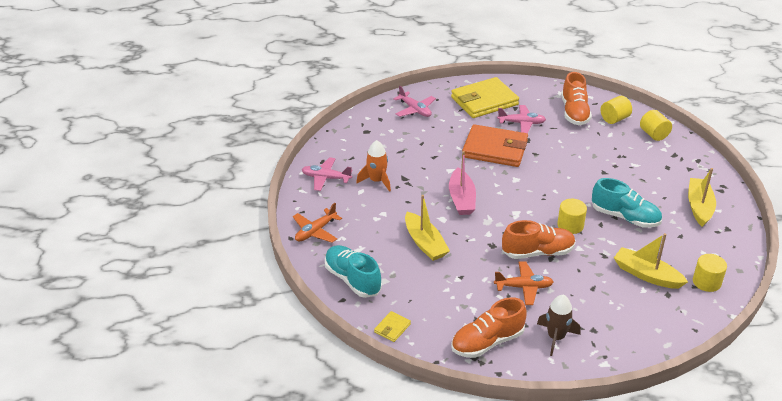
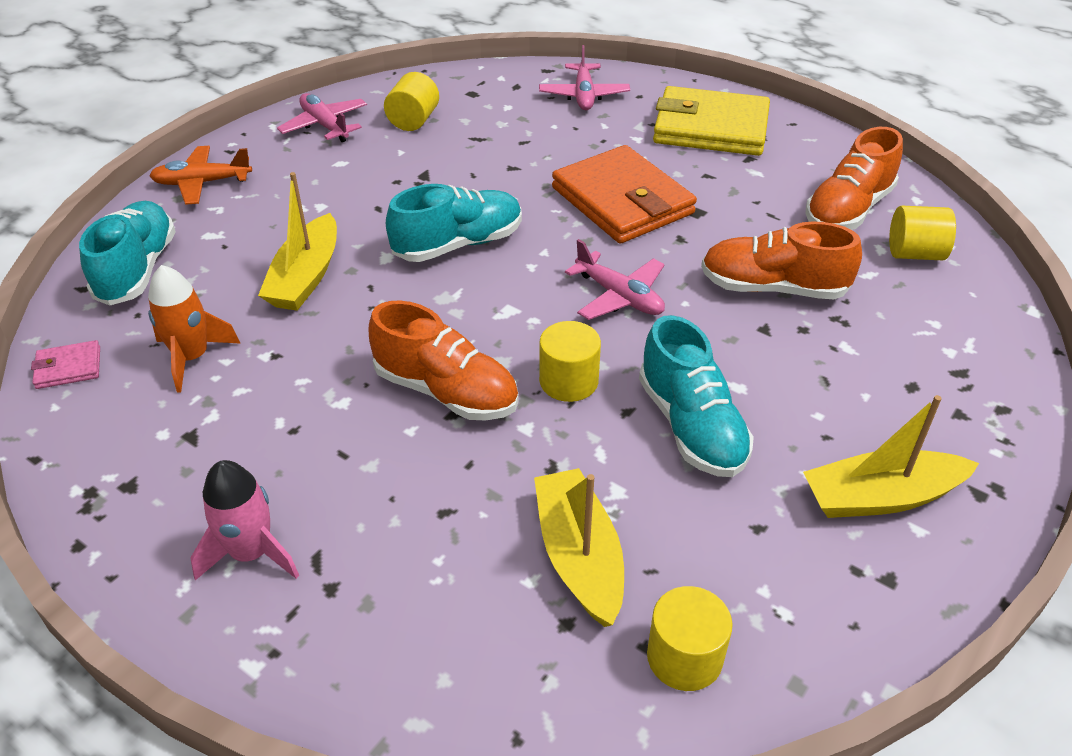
camera: 40 degrees right, 5 degrees up
(377, 181) = (382, 160): orange rocket -> orange rocket (192, 357)
(392, 328) = (68, 368): yellow wallet -> pink wallet
(461, 199) = (458, 244): pink boat -> turquoise shoe
(487, 342) = (145, 481): orange shoe -> orange shoe (773, 288)
(521, 123) = (725, 184): pink plane -> pink plane (619, 296)
(524, 287) = (336, 432): orange plane -> none
(556, 337) = (251, 553): brown rocket -> pink rocket
(653, 134) = (963, 316): yellow cylinder -> yellow cylinder (413, 121)
(699, 207) = (880, 497): yellow boat -> yellow boat turned 150 degrees counterclockwise

